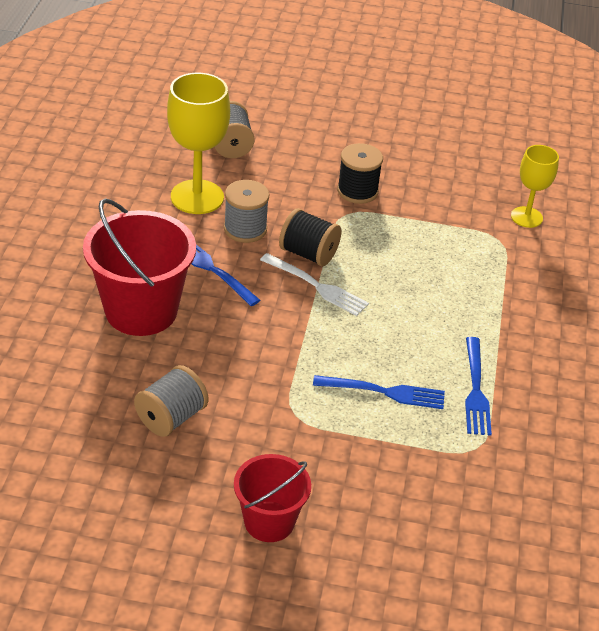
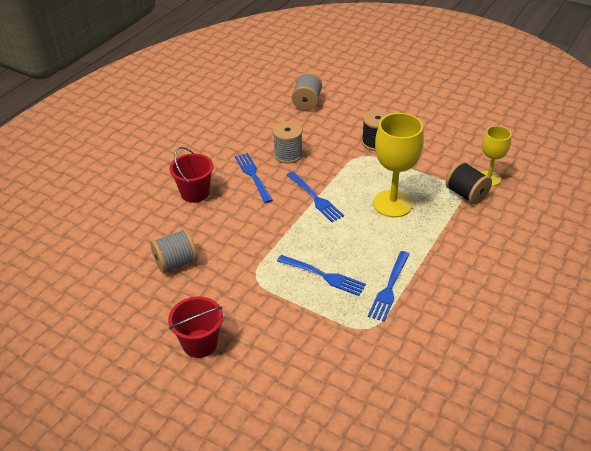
camera: 25 degrees right, 0 degrees up
(141, 310) = (195, 193): red bucket -> red bucket, size x0.60
(197, 197) = (268, 130): yellow goblet -> yellow goblet (392, 204)
(308, 254) = (321, 177): black spool -> black spool (466, 194)
(316, 286) = (315, 198): white fork -> blue fork

